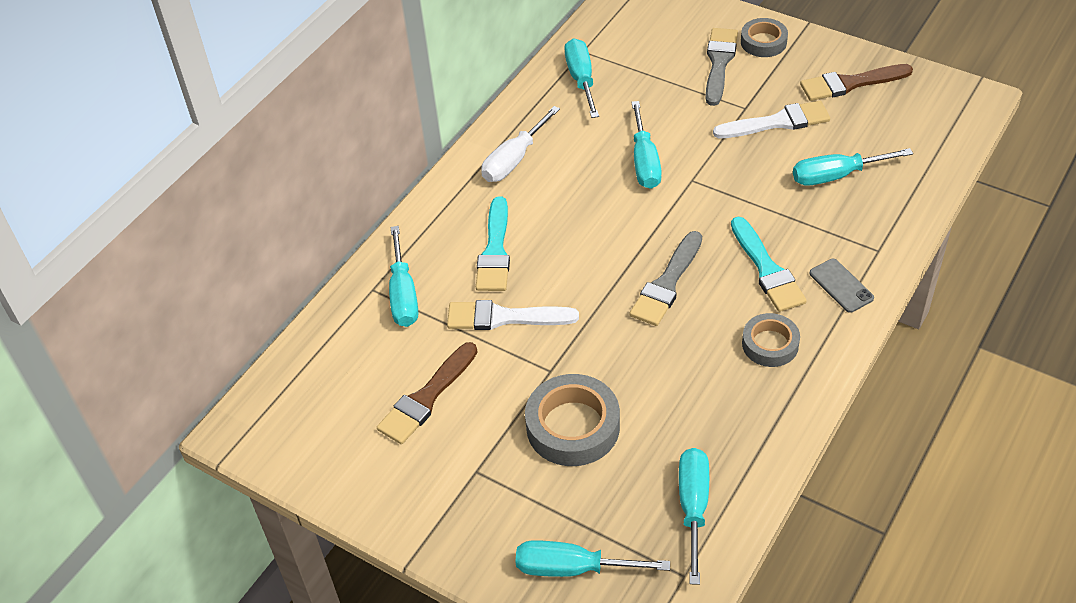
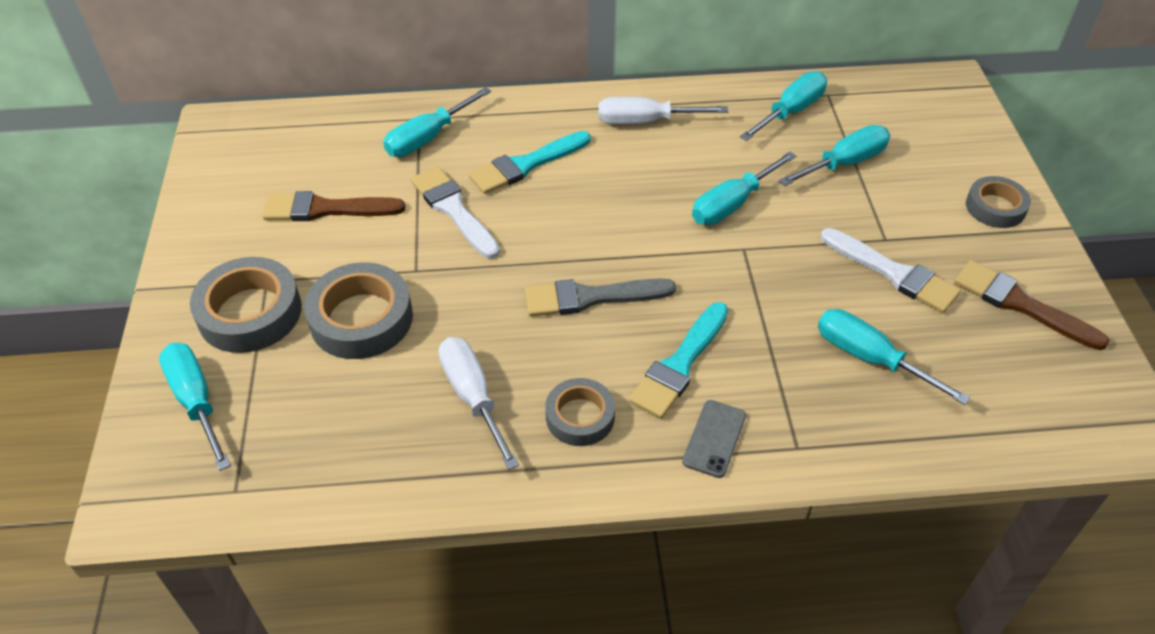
camera: 50 degrees right, 0 degrees up
(504, 496) = (250, 312): none -> grey tape
(693, 507) = (323, 457): turquoise screwdriver -> turquoise screwdriver (844, 163)
(706, 394) = (473, 397): none -> white screwdriver
(719, 63) = (925, 190): grey brush -> none

